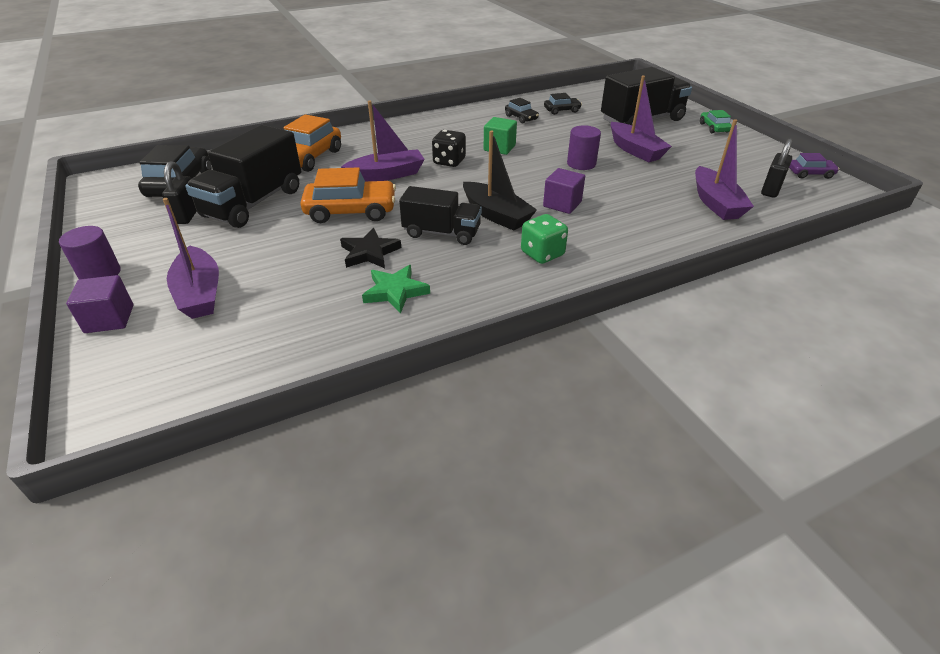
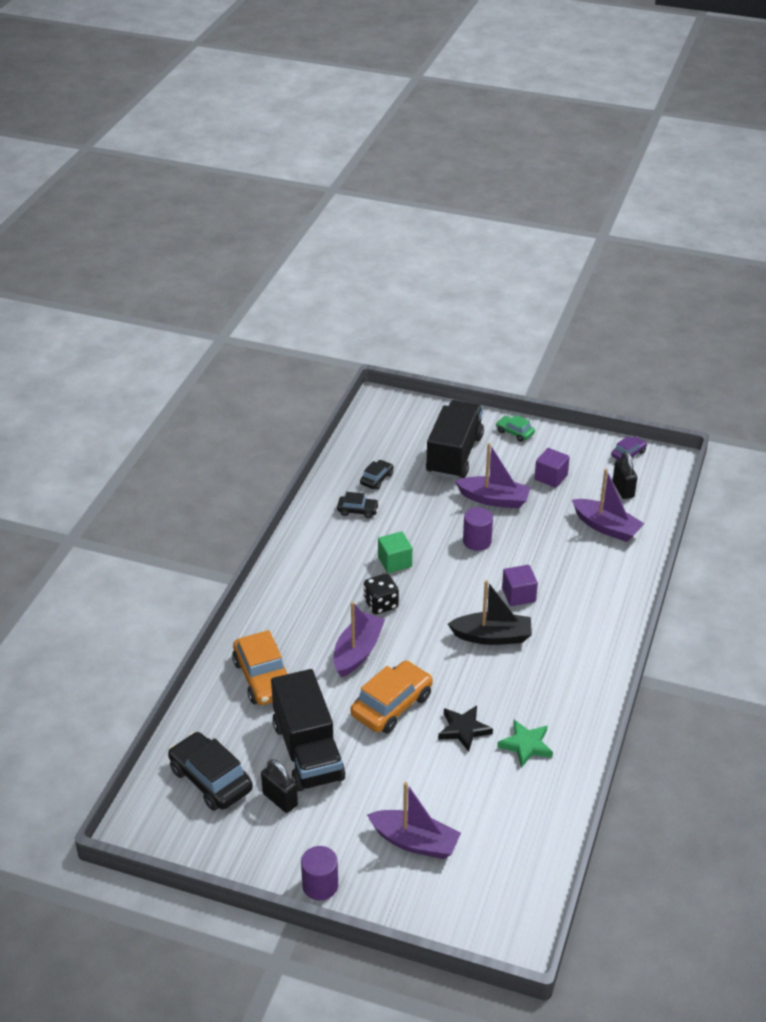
camera: 45 degrees left, 0 degrees up
(109, 319) = (395, 901): purple cube -> purple cube (551, 477)
(441, 233) = (482, 679): black truck -> none
(542, 254) = (565, 650): green dice -> none

